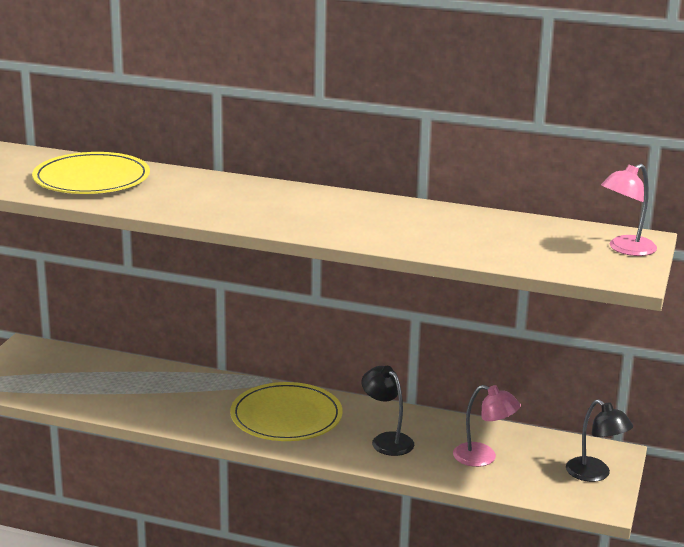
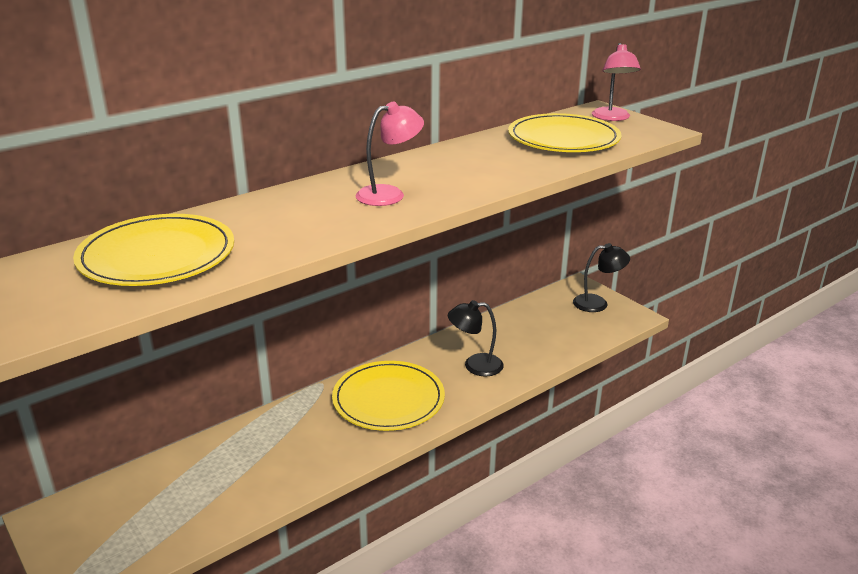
camera: 55 degrees left, 5 degrees up
(483, 457) = (539, 335): pink lamp -> pink lamp (389, 194)
(521, 241) = (563, 138): none -> yellow plate

